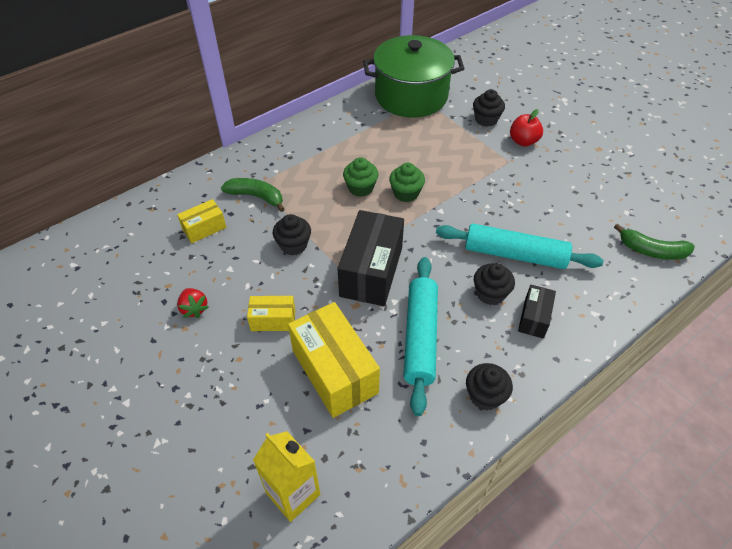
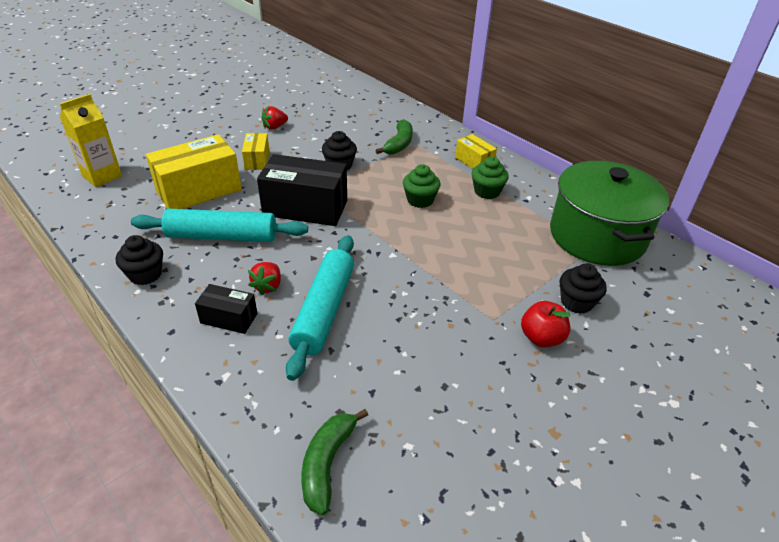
camera: 85 degrees right, 10 degrees down
(204, 228) = (358, 124): yellow box -> yellow box (474, 162)
(406, 193) = (416, 230): green cupcake -> green cupcake (487, 191)
(490, 294) = (268, 286): black cupcake -> red strawberry

